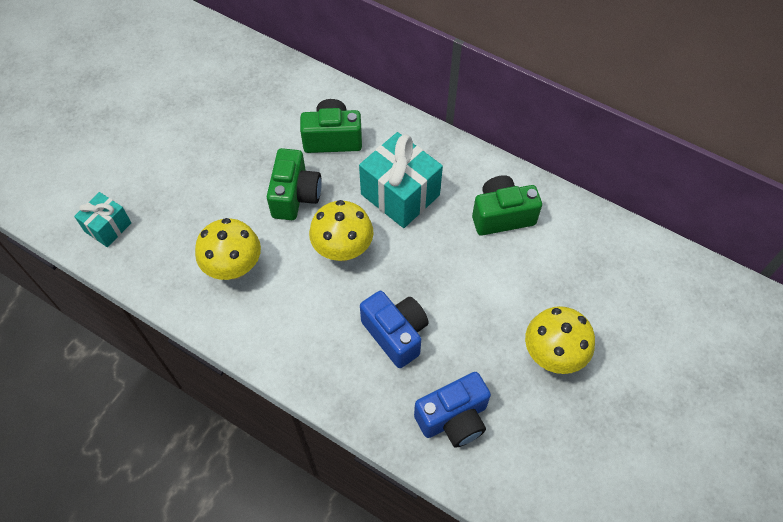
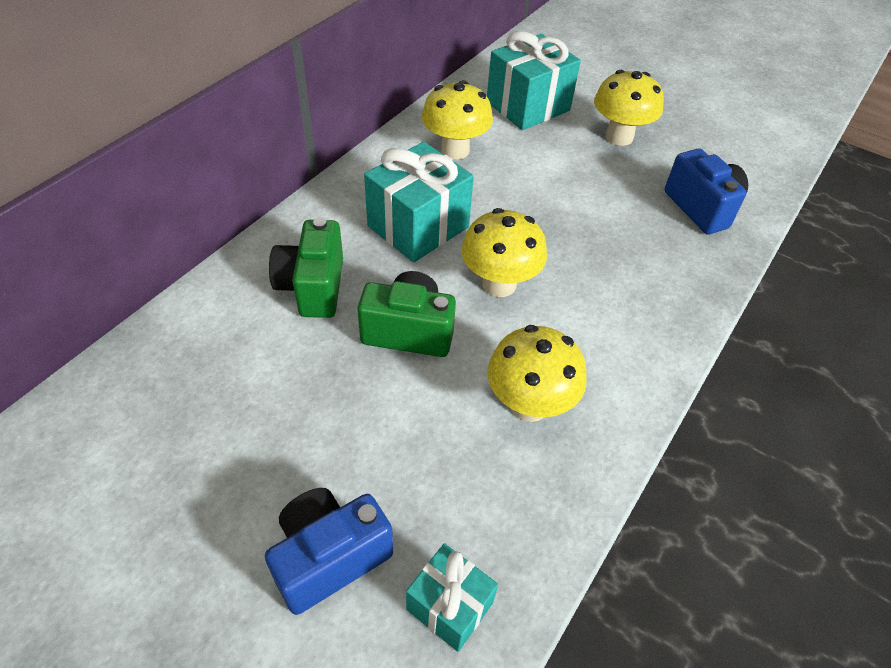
camera: 90 degrees left, 10 degrees down
(396, 334) = (612, 243): blue camera -> blue camera (329, 557)
(502, 215) = (455, 150): green camera -> yellow mushroom
(585, 274) = (528, 106): none -> turquoise gift

